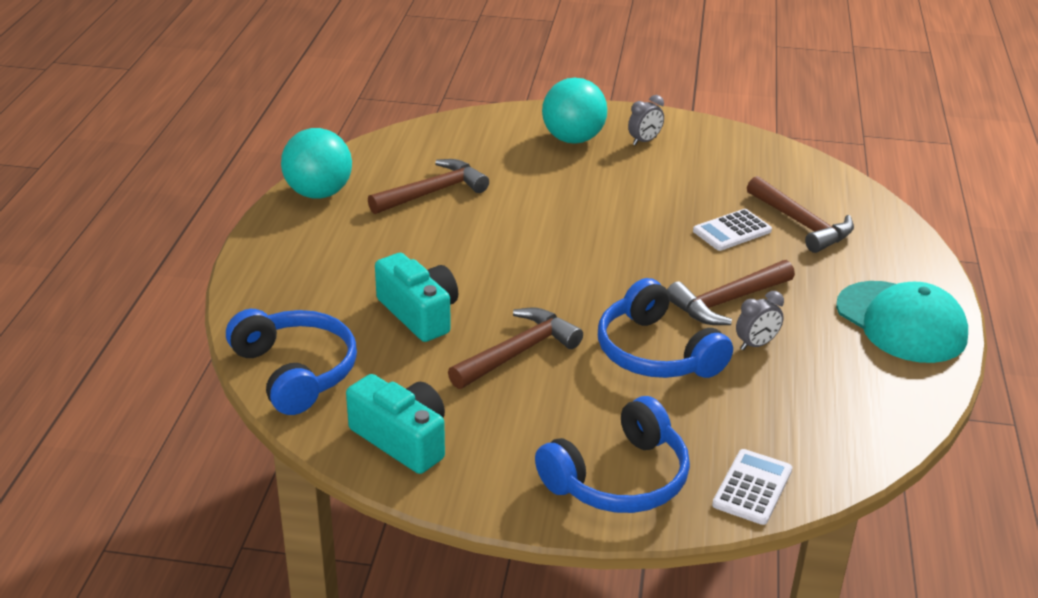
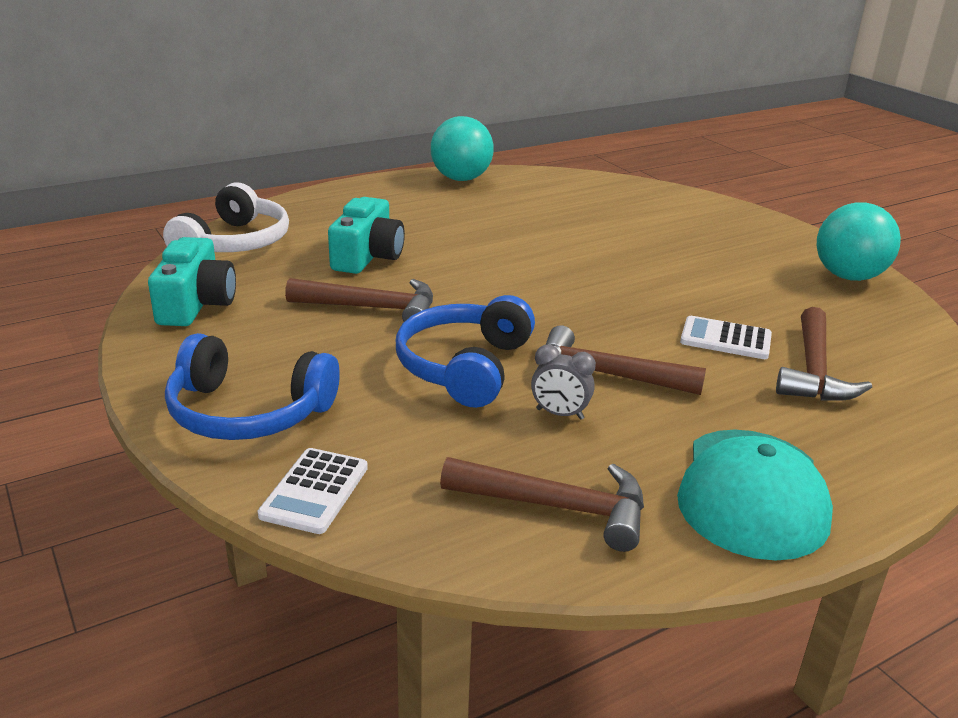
camera: 50 degrees right, 5 degrees down
(296, 371) = (234, 243): blue headphones -> white headphones
(433, 192) = (534, 209): brown hammer -> brown hammer (558, 507)
(573, 139) = (715, 229): turquoise ball -> turquoise ball (848, 276)
(644, 141) = (779, 255): grey clock -> none
(752, 487) = (315, 491): white calculator -> white calculator turned 120 degrees clockwise

